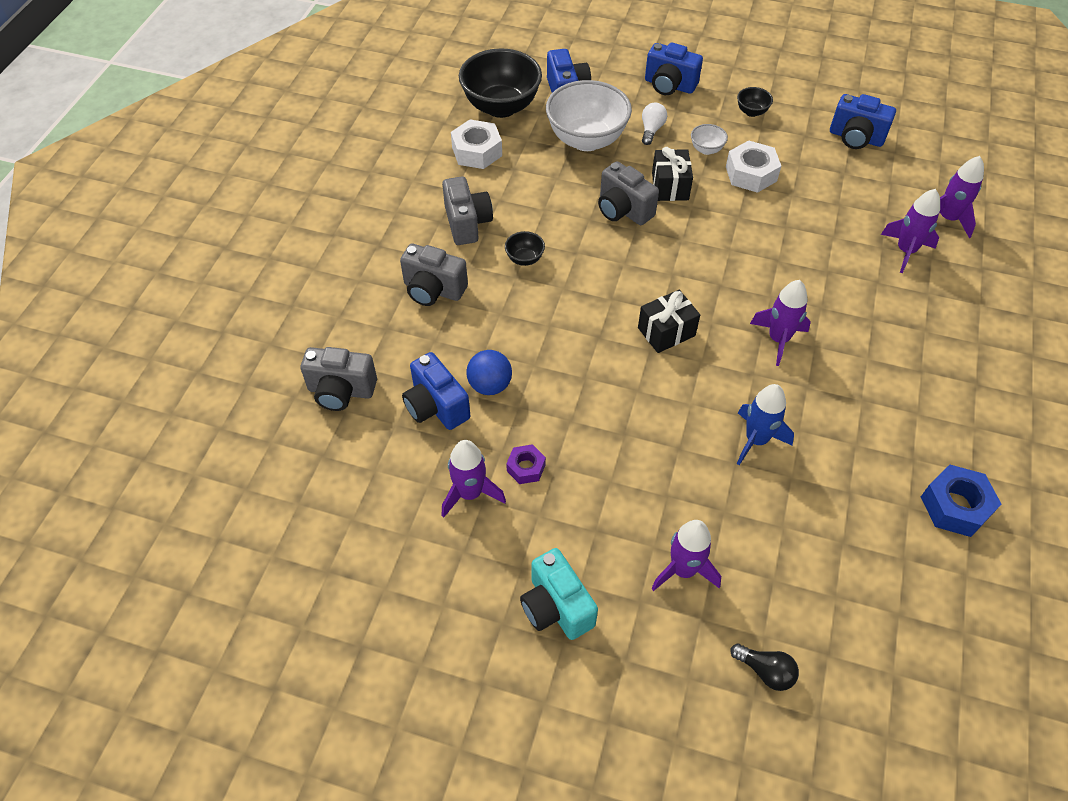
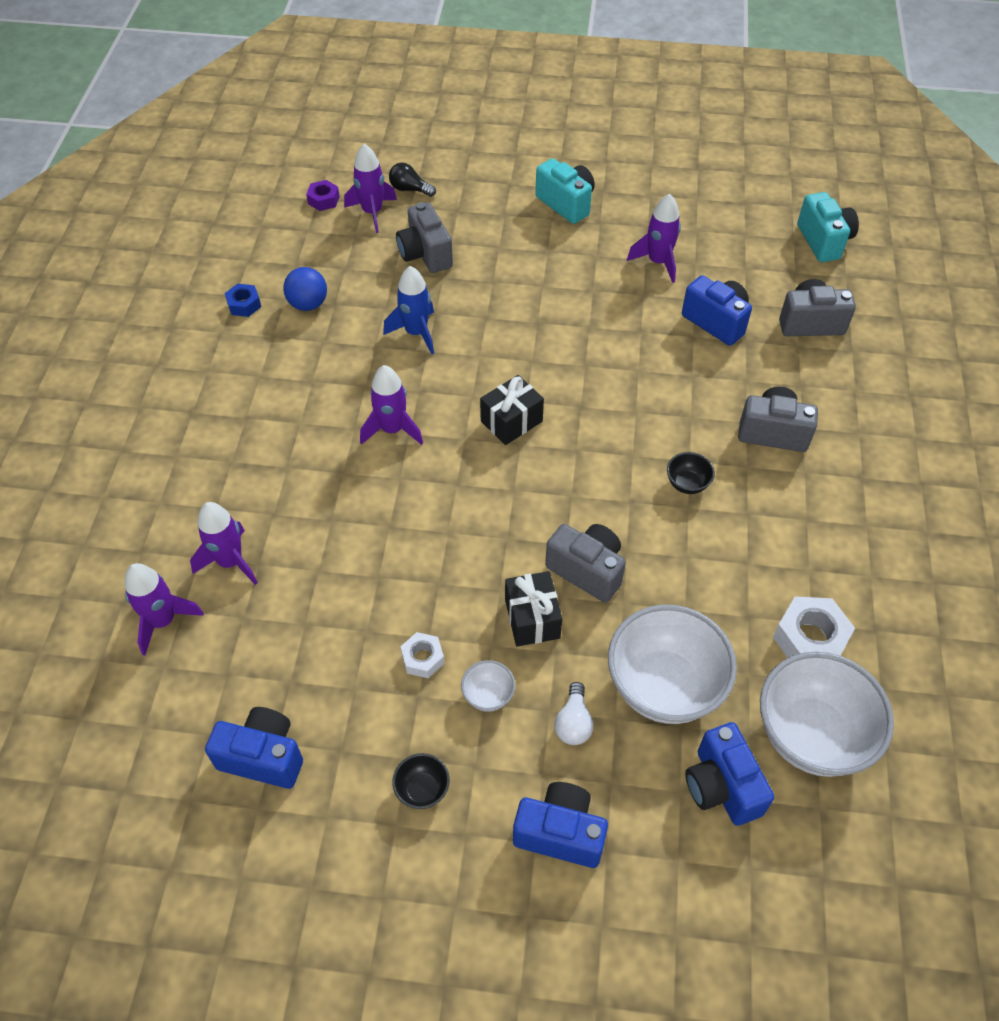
camera: 170 degrees right, 0 degrees up
(266, 494) = (823, 241): none -> turquoise camera
(467, 223) = (773, 521): grey camera -> grey camera (425, 254)
(490, 385) = (674, 346): blue ball -> blue ball (308, 304)
(501, 107) = (811, 735): black bowl -> white bowl
(526, 468) = (618, 285): purple nut -> purple nut (323, 200)
(683, 570) = (473, 236): purple rocket -> purple rocket (372, 212)
(751, 174) = (422, 658): white nut -> white nut, size x0.59
(955, 506) = (244, 305): blue nut -> blue nut, size x0.59

